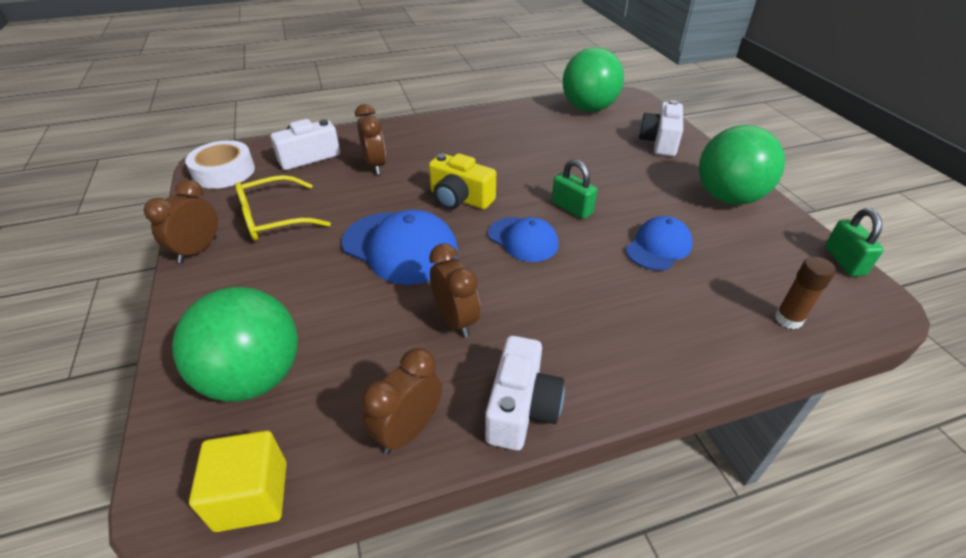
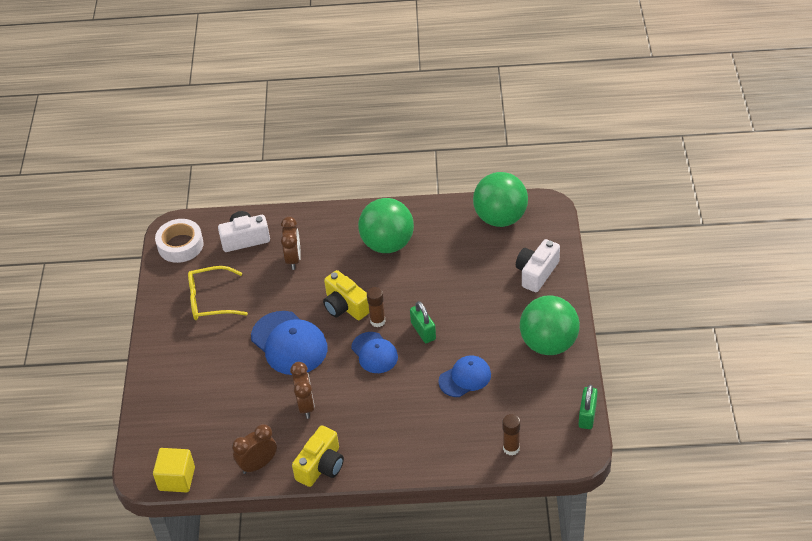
camera: 20 degrees right, 5 degrees up
(198, 250) = (158, 319): brown clock -> none
(254, 377) = (184, 418): green ball -> green ball (387, 244)
(508, 207) = (377, 321): none -> brown glue stick
(521, 408) = (321, 466): white camera -> yellow camera

